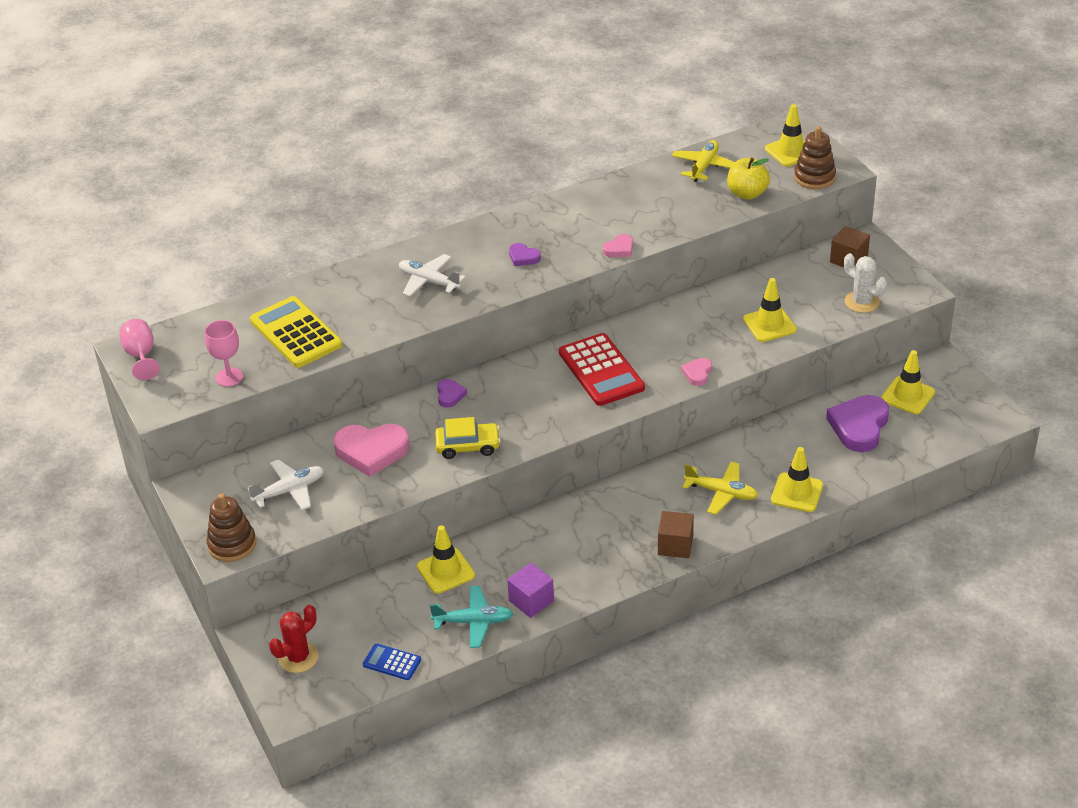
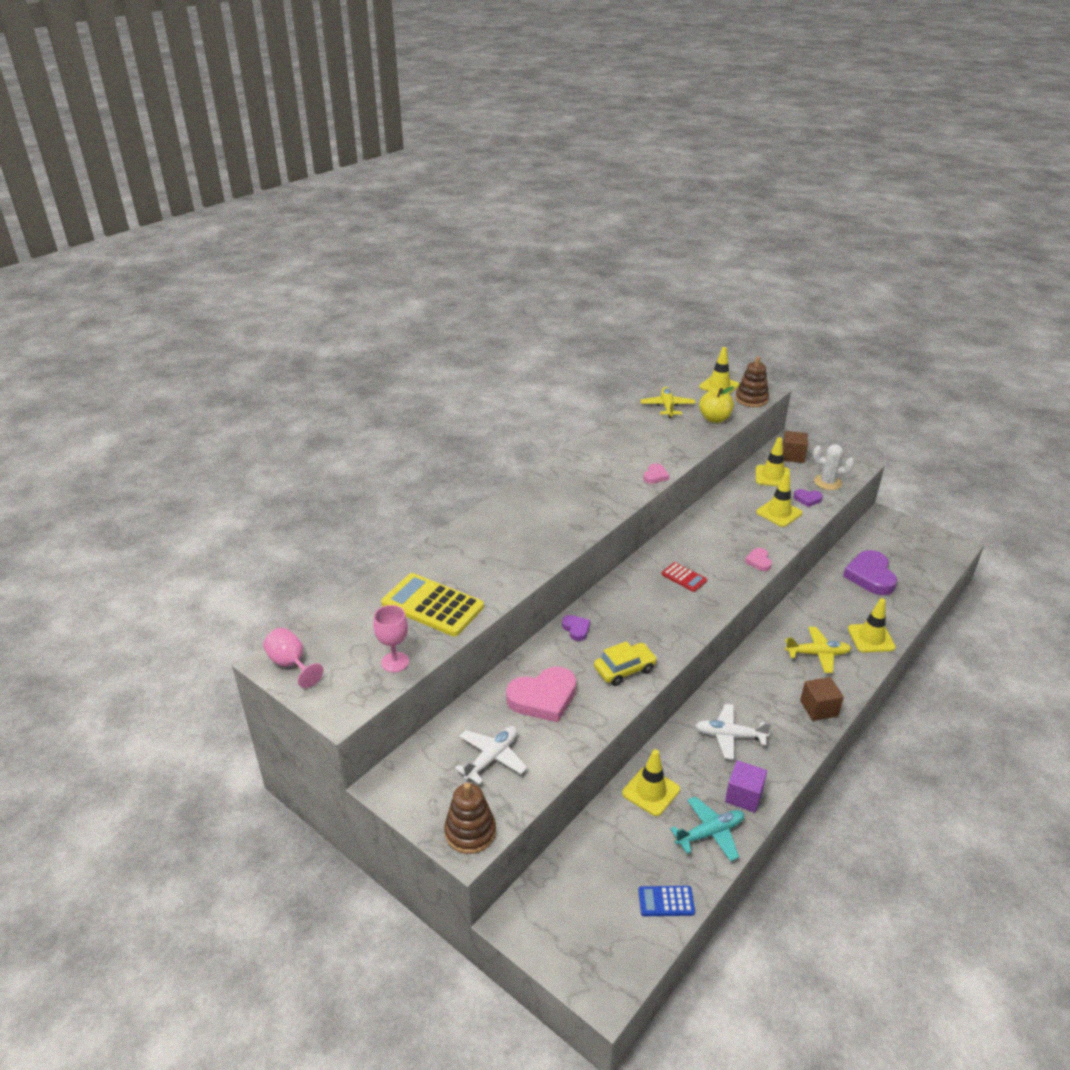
camera: 25 degrees left, 5 degrees down
(298, 657) = (574, 929): red cactus -> none
(429, 281) = (521, 534): white plane -> white plane (729, 736)
(523, 257) = (585, 498): purple heart -> purple heart (807, 499)
(601, 370) = (684, 577): red calculator -> red calculator, size x0.50
(907, 395) = (882, 545): yellow traffic cone -> yellow traffic cone (772, 476)

